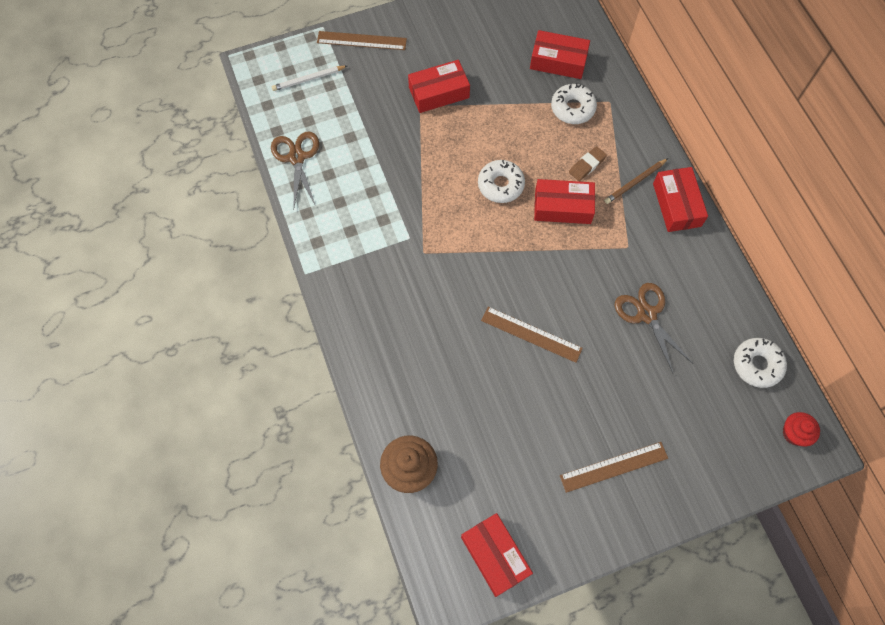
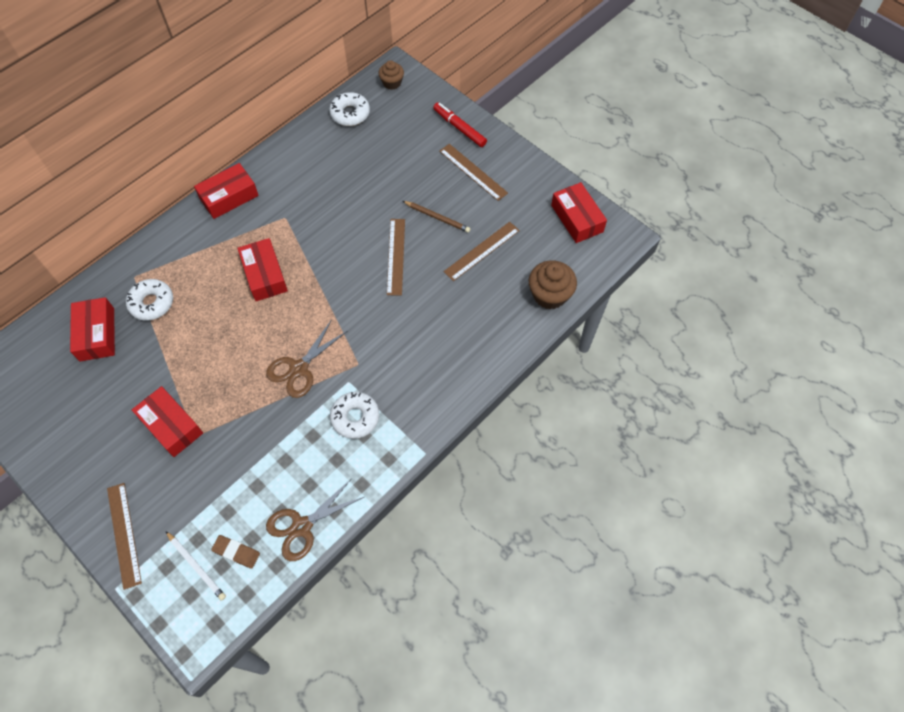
camera: 115 degrees left, 5 degrees down
(495, 556) = (577, 218): red box -> red box turned 60 degrees counterclockwise
(498, 424) = (482, 251): none -> brown ruler
(500, 185) = (261, 330): white donut -> white donut (355, 417)
(587, 165) = (213, 271): brown eraser -> brown eraser (236, 552)
(635, 182) = (217, 231): brown pencil -> brown pencil (437, 217)
(647, 314) = (341, 188): brown scissors -> brown scissors (299, 368)
(689, 482) = (459, 128): none -> red marker
(794, 433) = (392, 83): red cupcake -> brown cupcake

